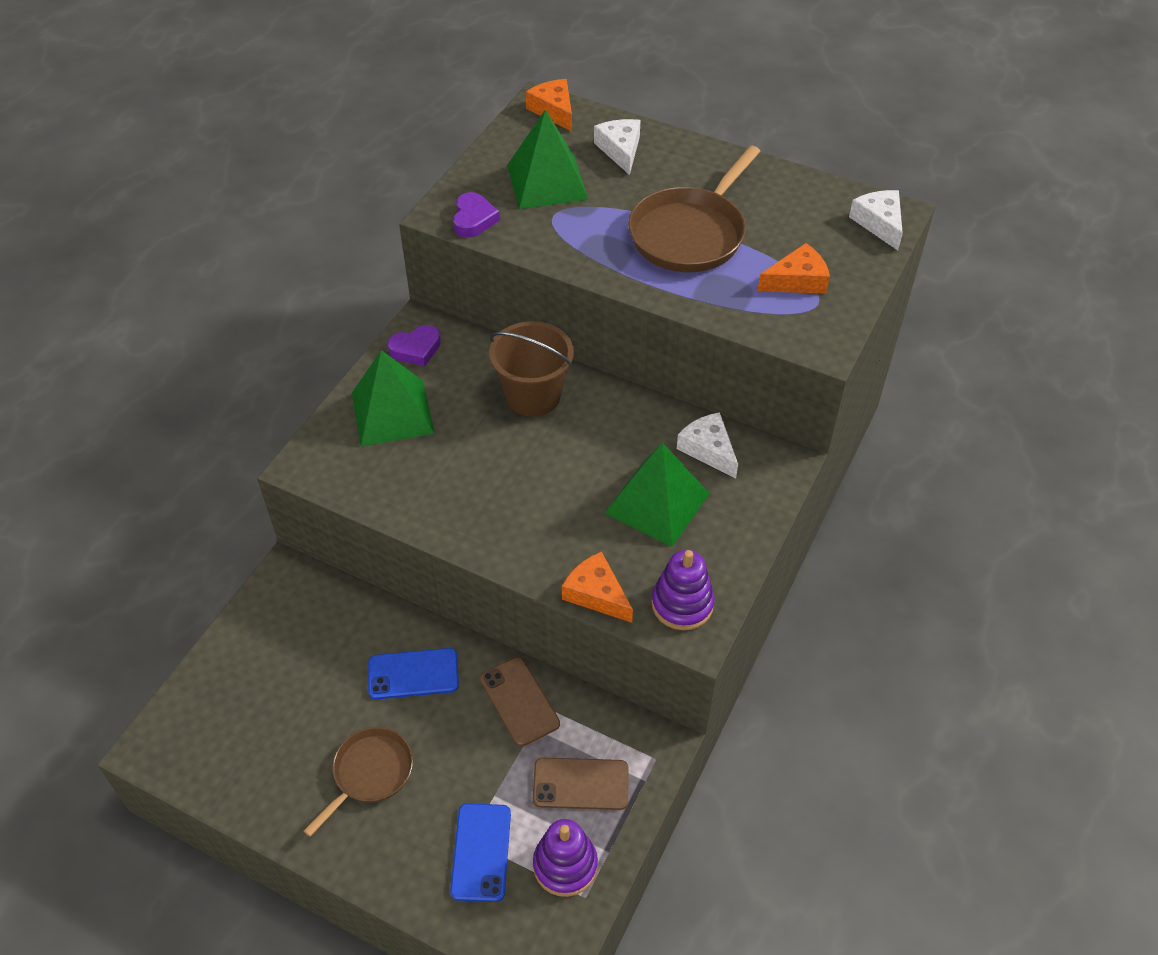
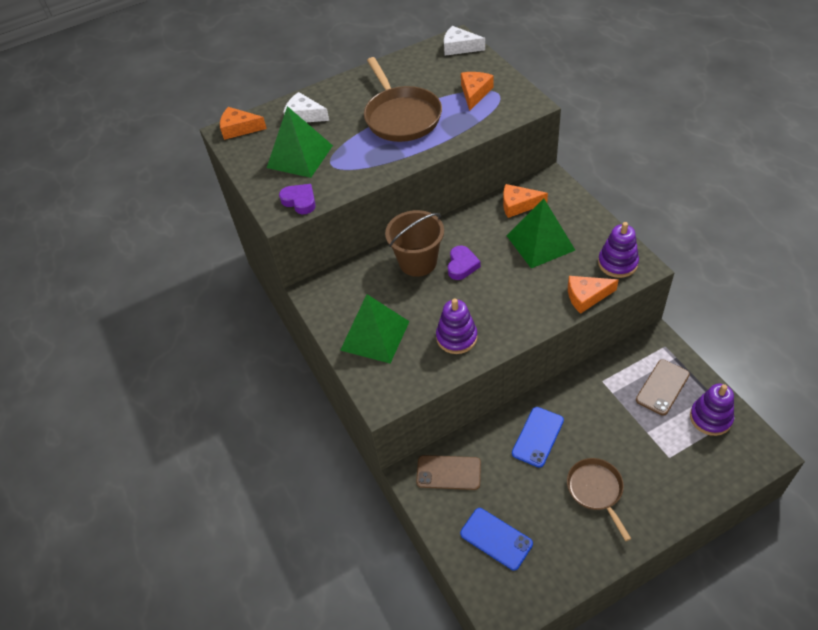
camera: 50 degrees left, 0 degrees up
(416, 349) = (331, 302): purple heart -> purple heart (462, 265)
(438, 490) = (456, 337): none -> purple stacking toy
(481, 852) = (681, 455): blue phone -> blue phone (496, 539)
(519, 701) = (590, 391): brown phone -> brown phone (448, 472)
(708, 449) = (518, 205): white cheese -> orange cheese

